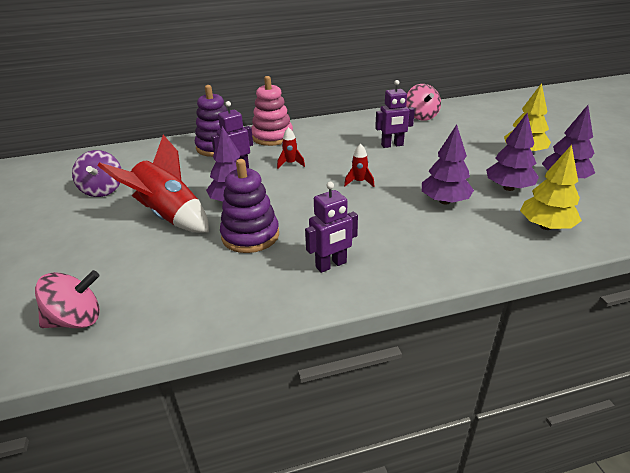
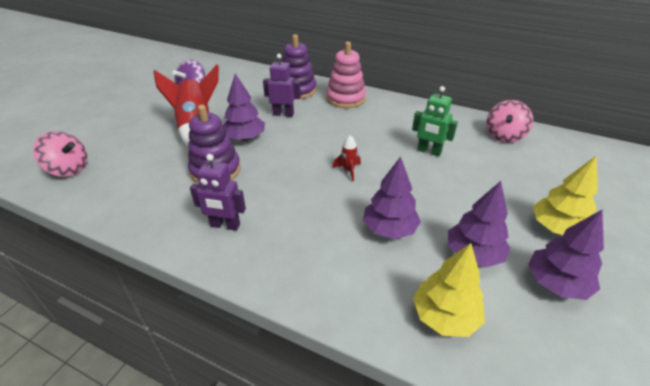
camera: 40 degrees right, 5 degrees up
(290, 164) = (324, 128): red rocket -> none
(392, 145) = (429, 151): purple robot -> green robot

